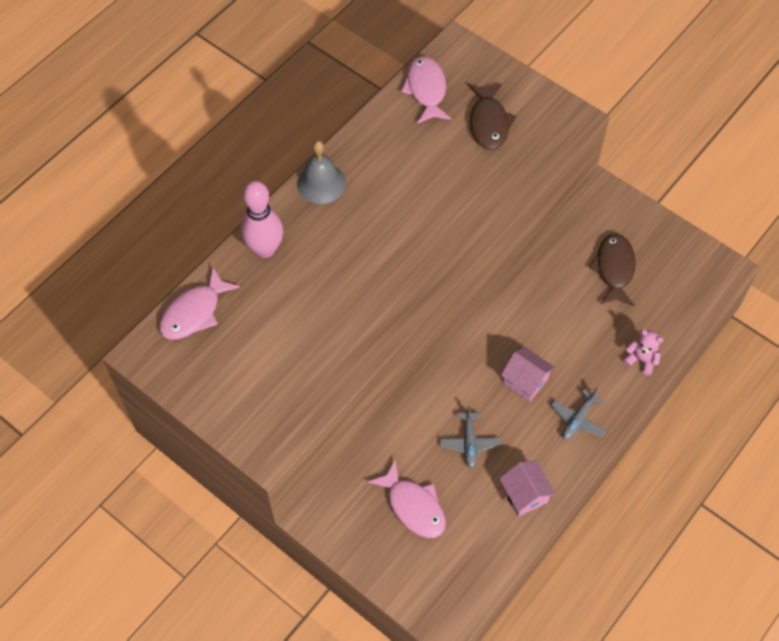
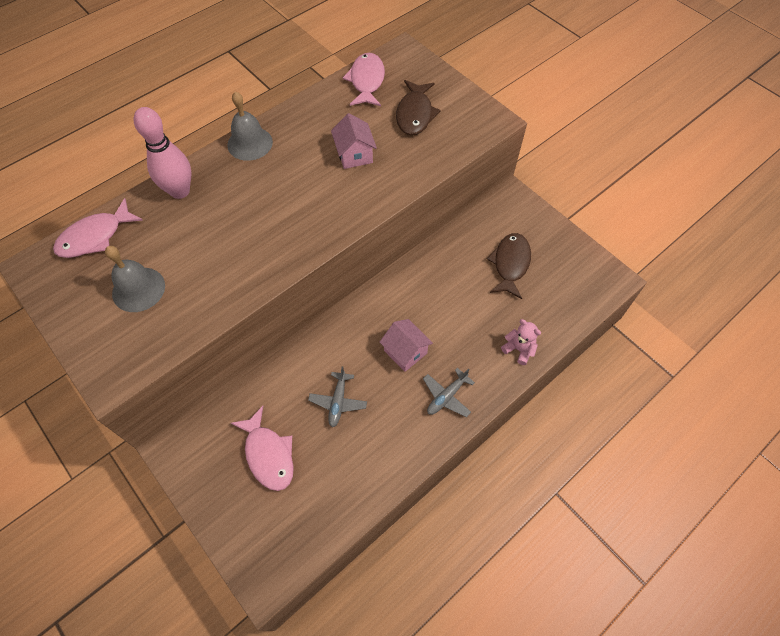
camera: 10 degrees right, 0 degrees up
(260, 360) = (138, 289): none -> grey bell
(524, 494) = (378, 461): pink house -> pink house (354, 155)

